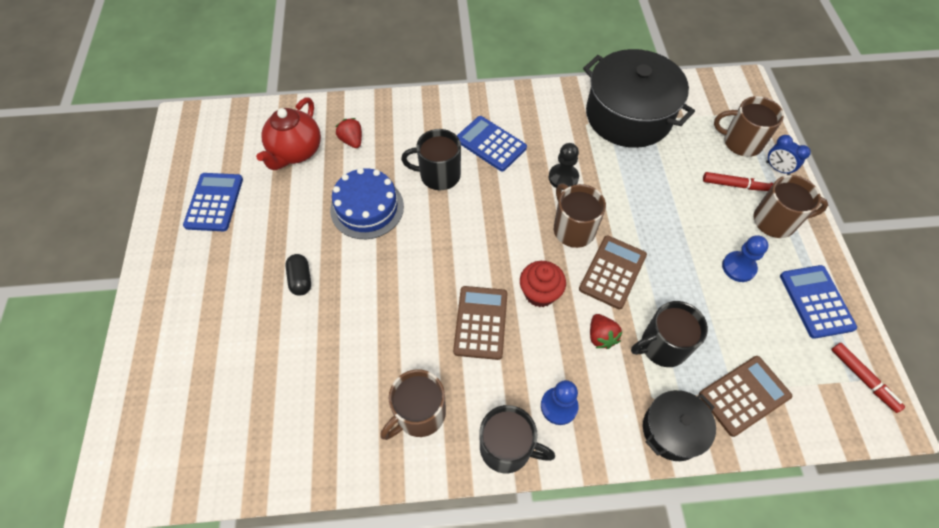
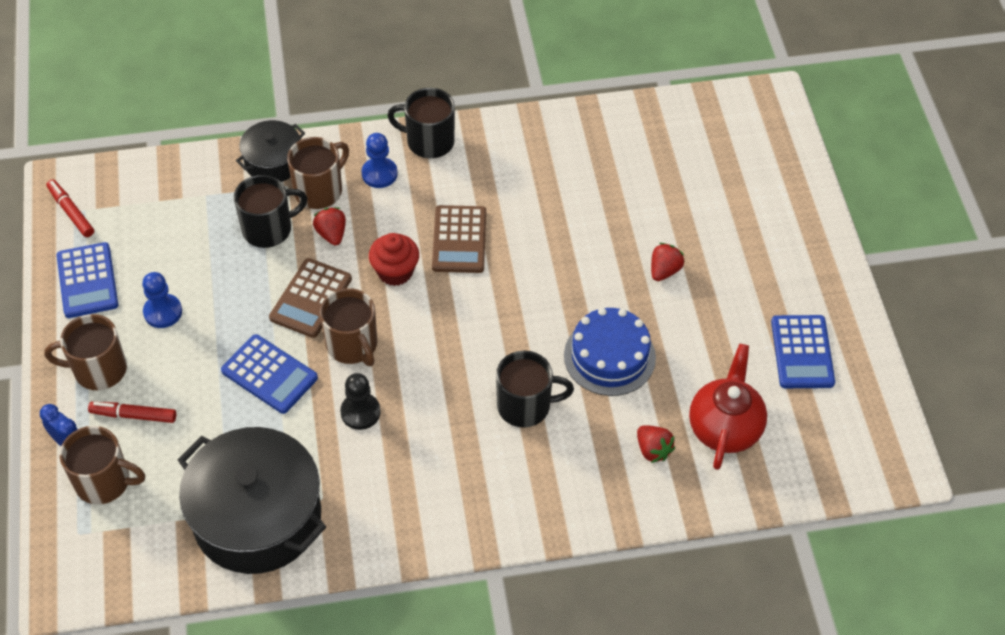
camera: 175 degrees right, 5 degrees down
(301, 279) = (664, 270): black capsule -> red strawberry
(419, 414) = (513, 161): brown mug -> brown mug (319, 190)
(490, 144) = (459, 457): blue calculator -> blue calculator (269, 374)
(744, 395) = (196, 192): brown calculator -> none

